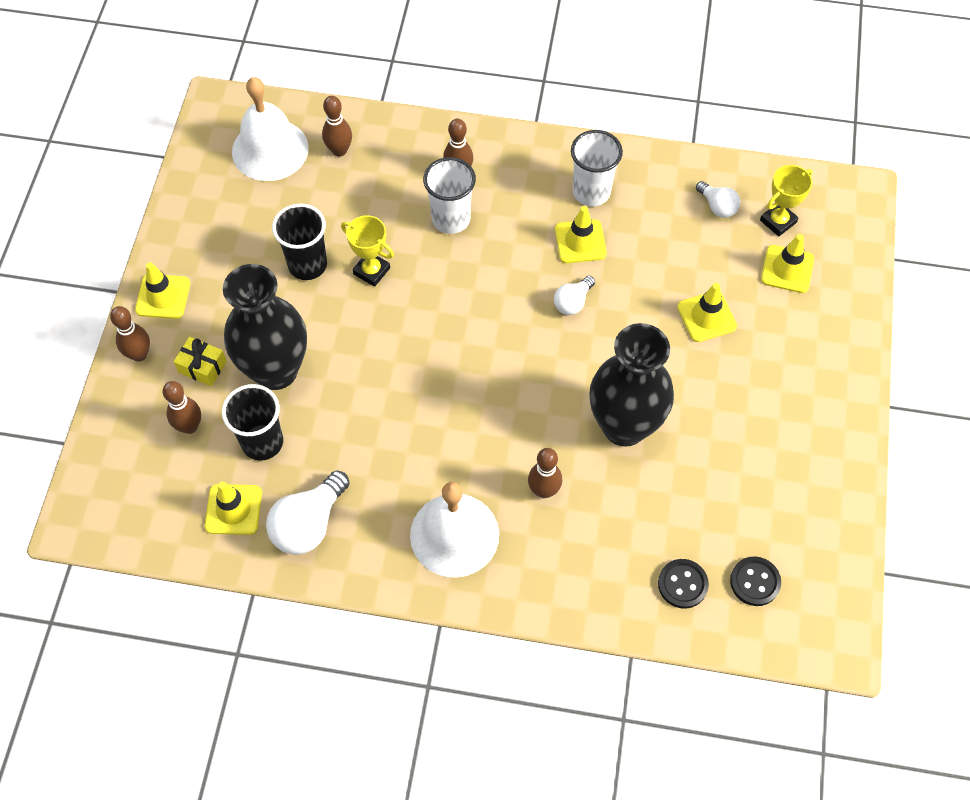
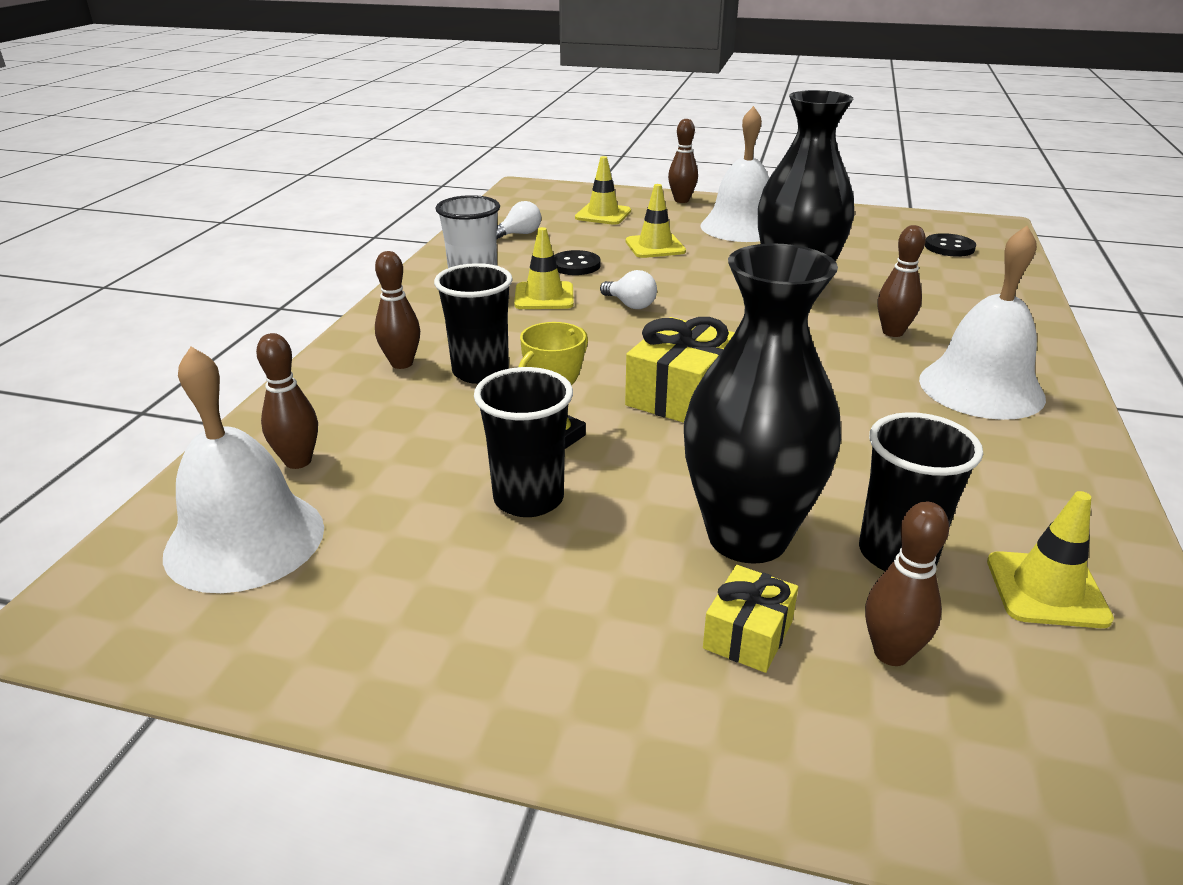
camera: 85 degrees left, 30 degrees down
(139, 354) = (723, 746): brown bowling pin -> brown bowling pin (681, 200)
(163, 296) = (567, 703): yellow traffic cone -> none
(309, 524) = (1029, 505): white light bulb -> none
(429, 338) = (681, 395): none -> yellow gift
(451, 219) = (480, 372): white cup -> black cup
(682, 584) = (970, 274): black button -> black button (575, 265)
(776, 392) = (741, 227): none -> white bell
(778, 221) = (546, 214): yellow trophy -> none

